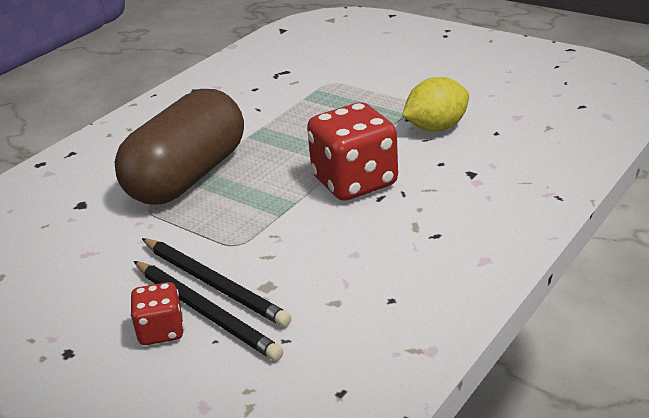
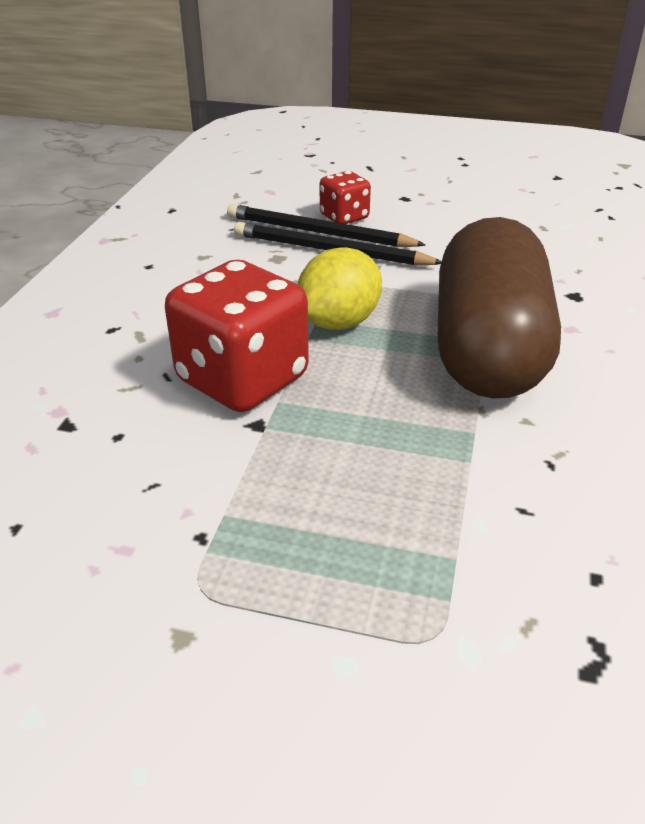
camera: 155 degrees right, 5 degrees up
(436, 127) = (136, 518): yellow lemon -> yellow lemon (339, 322)

